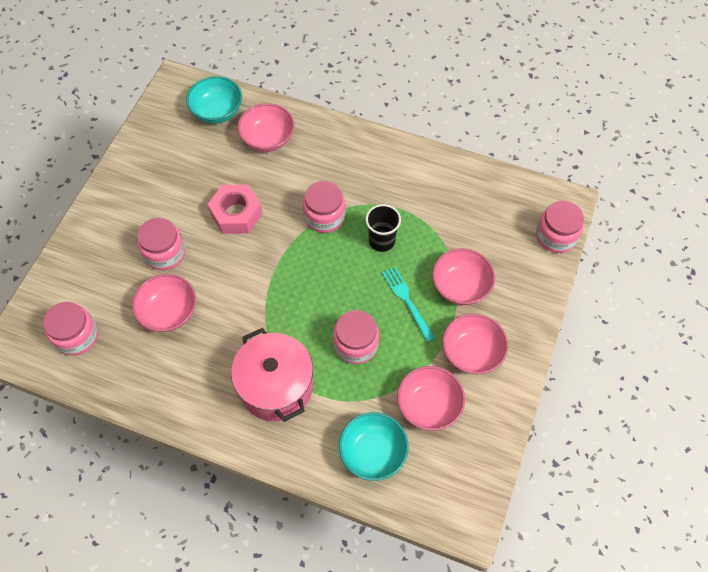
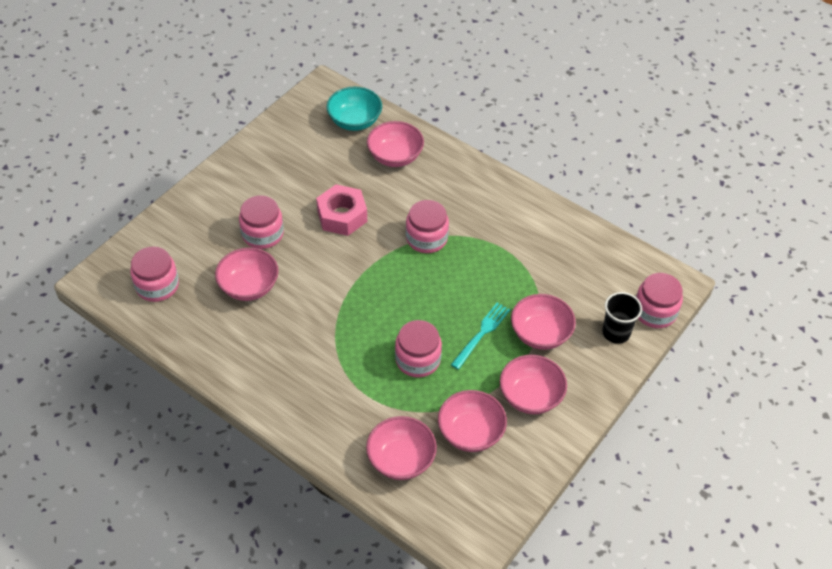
camera: 15 degrees right, 10 degrees down
(276, 386) = (328, 377): pink pot -> none
(373, 452) = (401, 459): turquoise bowl -> pink bowl
(381, 241) = (475, 273): black cup -> black cup (616, 333)
(407, 301) = (482, 333): turquoise fork -> turquoise fork turned 45 degrees clockwise

